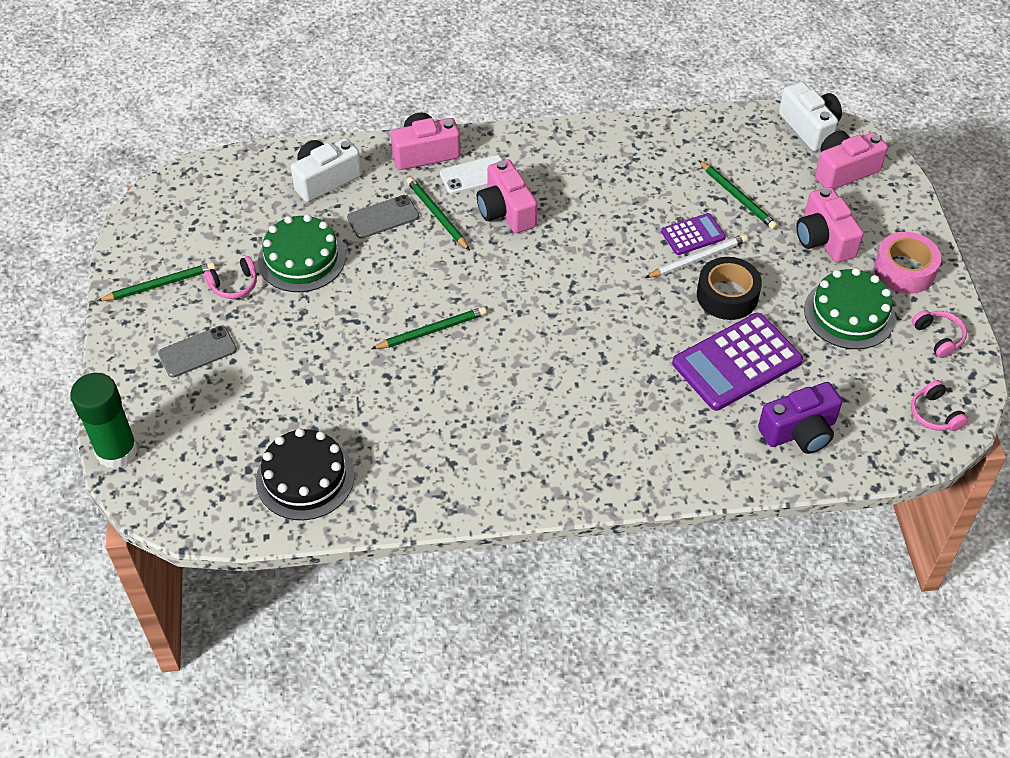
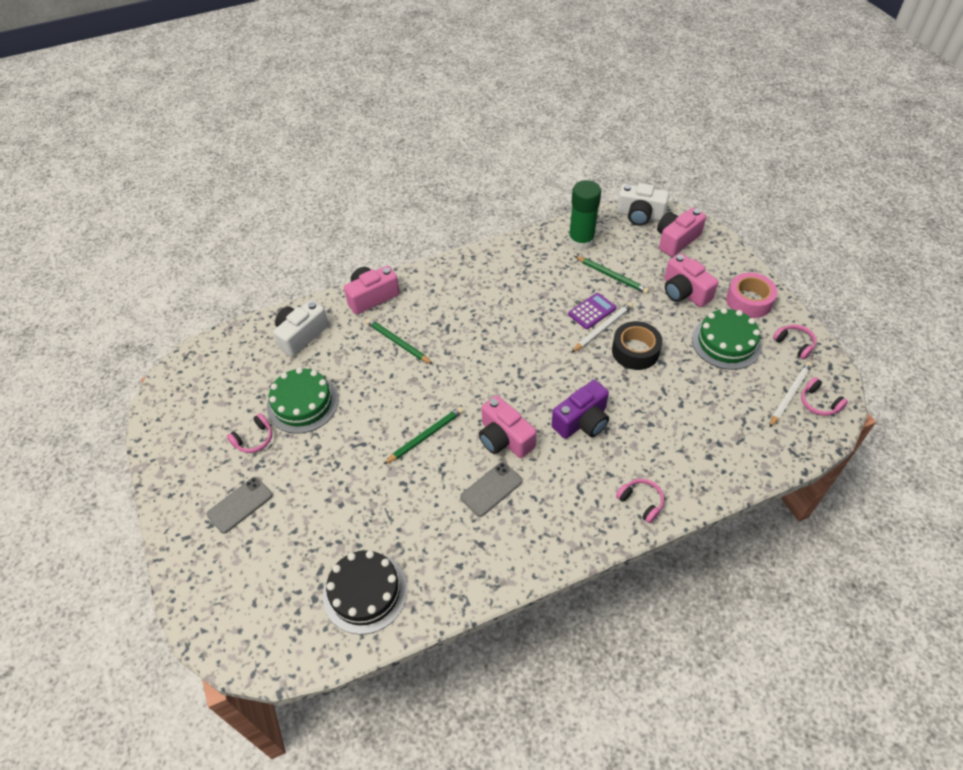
camera: 15 degrees left, 0 degrees up
(117, 451) = (194, 615): green glue stick -> green glue stick (581, 241)
(159, 285) = (191, 455): green pencil -> none
(383, 217) = (356, 354): grey phone -> grey phone (491, 489)
(474, 175) = (415, 305): white phone -> none
(506, 211) = (448, 326): pink camera -> pink camera (504, 438)
(657, 468) = (641, 502): none -> pink headphones
(737, 362) = (663, 400): purple calculator -> none
(799, 432) = (732, 443): purple camera -> purple camera (582, 421)
(809, 127) = (640, 215): white camera -> white camera turned 150 degrees clockwise
(901, 395) = (789, 395): none -> white pencil

